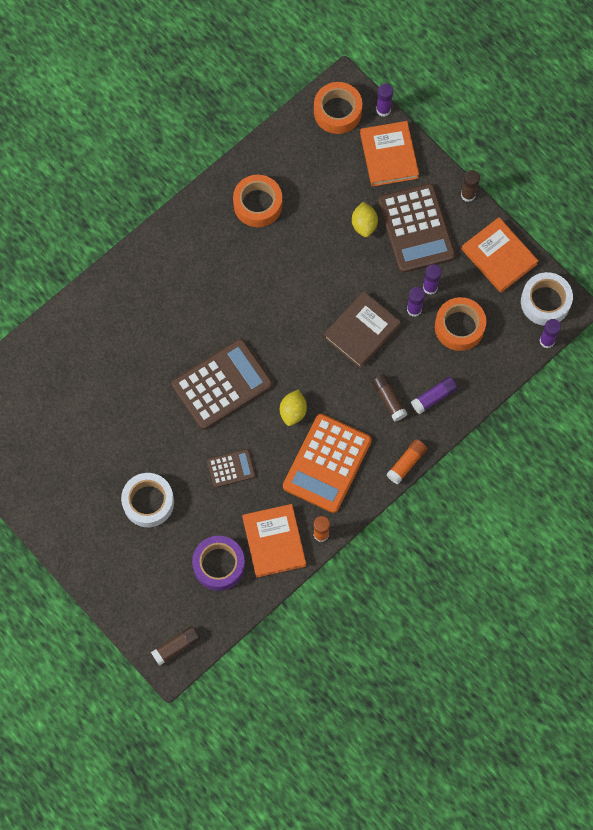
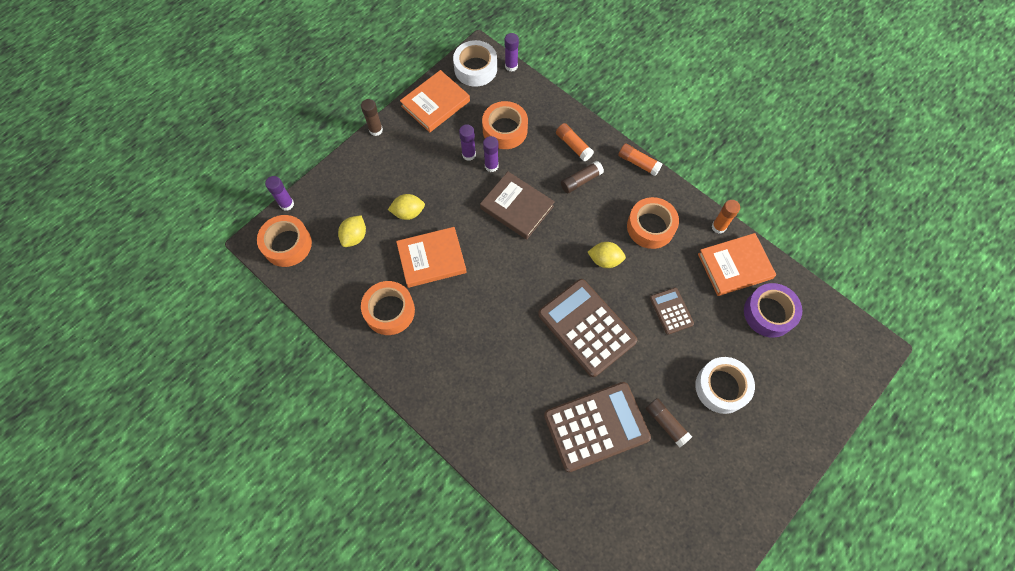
camera: 95 degrees left, 5 degrees down
(176, 646) = (858, 345): brown glue stick -> brown glue stick (666, 423)
(327, 463) = (650, 227): orange calculator -> orange tape
(341, 173) = (354, 237): none -> yellow lemon
(389, 155) = (336, 196): orange book -> orange book (431, 259)
(416, 228) = (411, 169): brown calculator -> brown calculator (596, 426)
(434, 397) = (573, 146): purple glue stick -> orange glue stick

